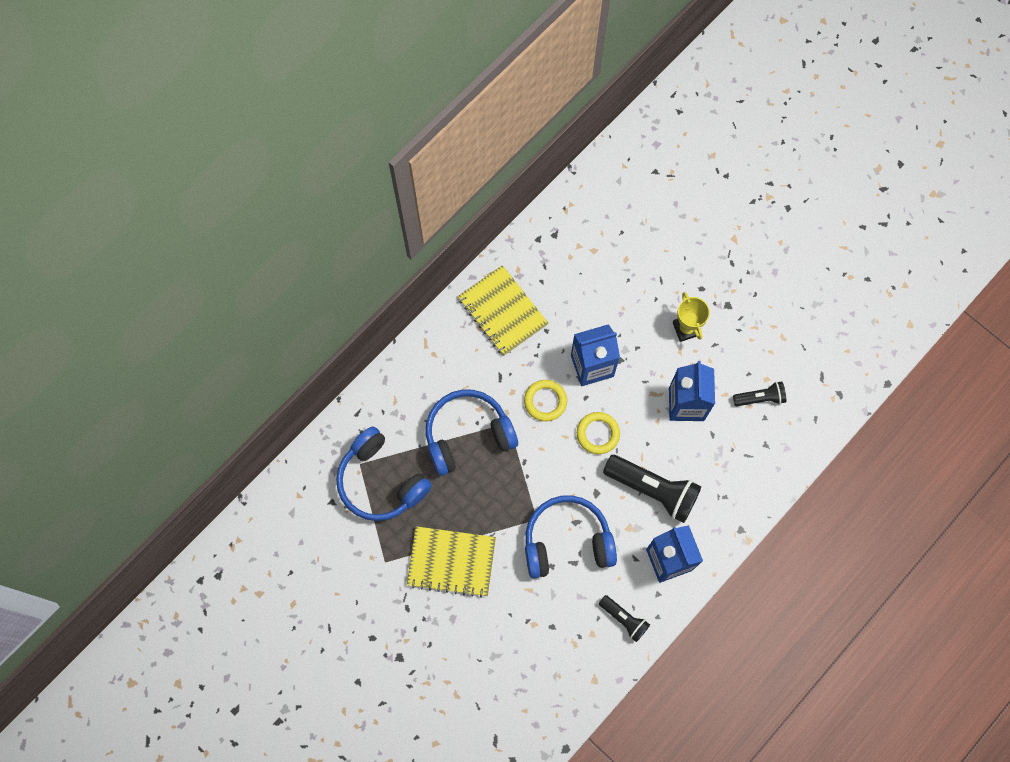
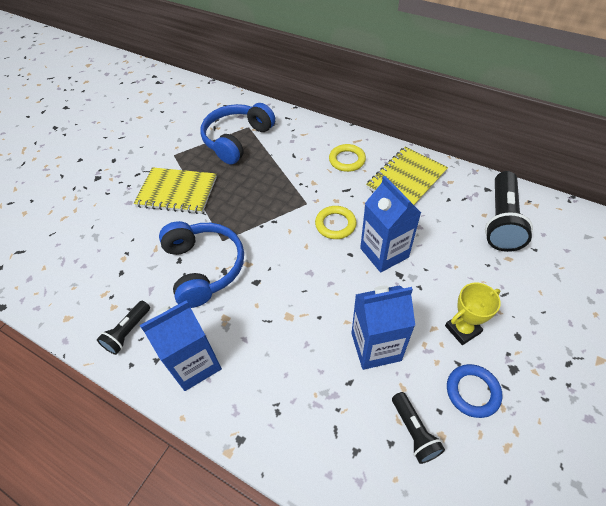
camera: 80 degrees right, 20 degrees down
(451, 561) = (177, 192): yellow notebook -> yellow notebook turned 75 degrees counterclockwise
(468, 435) = (288, 180): blue headphones -> none
(598, 434) = (316, 271): yellow ring -> yellow ring (347, 160)
(653, 490) = (270, 332): black flashlight -> black flashlight (501, 221)
(739, 344) = (472, 392): none -> blue ring

